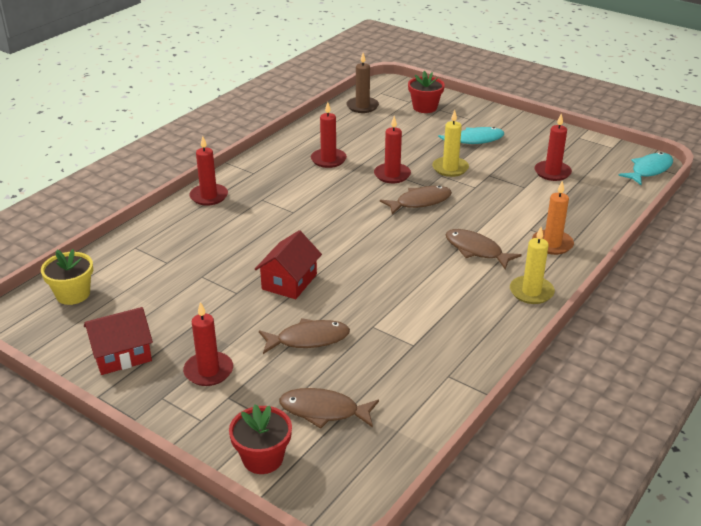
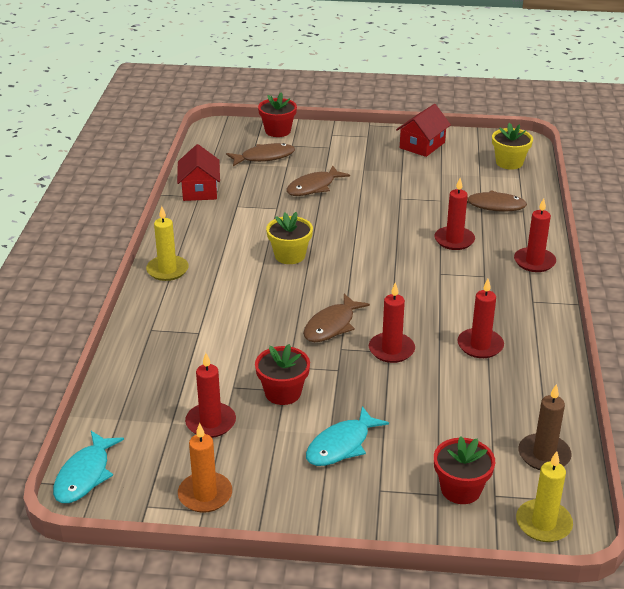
camera: 150 degrees right, 0 degrees up
(208, 371) = (357, 154): red candle -> red candle (454, 240)
(289, 282) = (370, 217): red house -> red house (199, 190)
(404, 268) = (290, 255): none -> yellow flower pot
(450, 168) = (336, 383): yellow candle -> yellow candle (543, 523)
(476, 250) = (238, 292): brown fish -> brown fish (491, 206)
(491, 174) = (283, 393): none -> red flower pot
(552, 244) = (169, 322): orange candle -> orange candle (205, 495)

